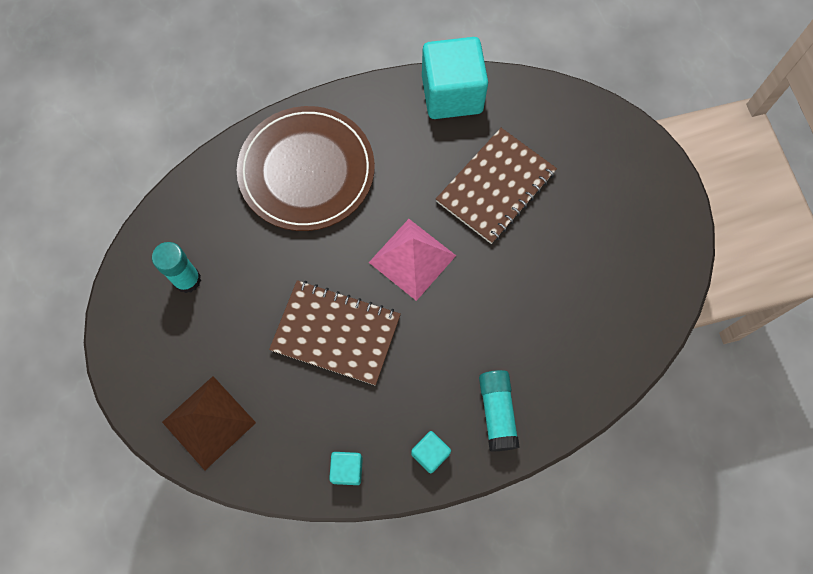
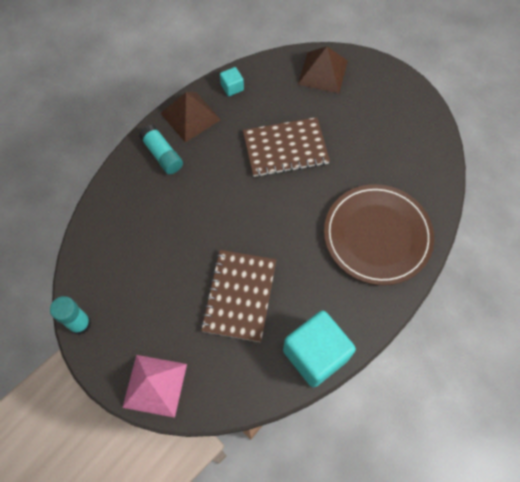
camera: 150 degrees right, 5 degrees down
(187, 280) = (395, 132): turquoise glue stick -> turquoise glue stick (80, 323)
(412, 259) = (267, 215): pink pyramid -> pink pyramid (155, 385)
(430, 453) = (190, 116): turquoise cube -> brown pyramid

